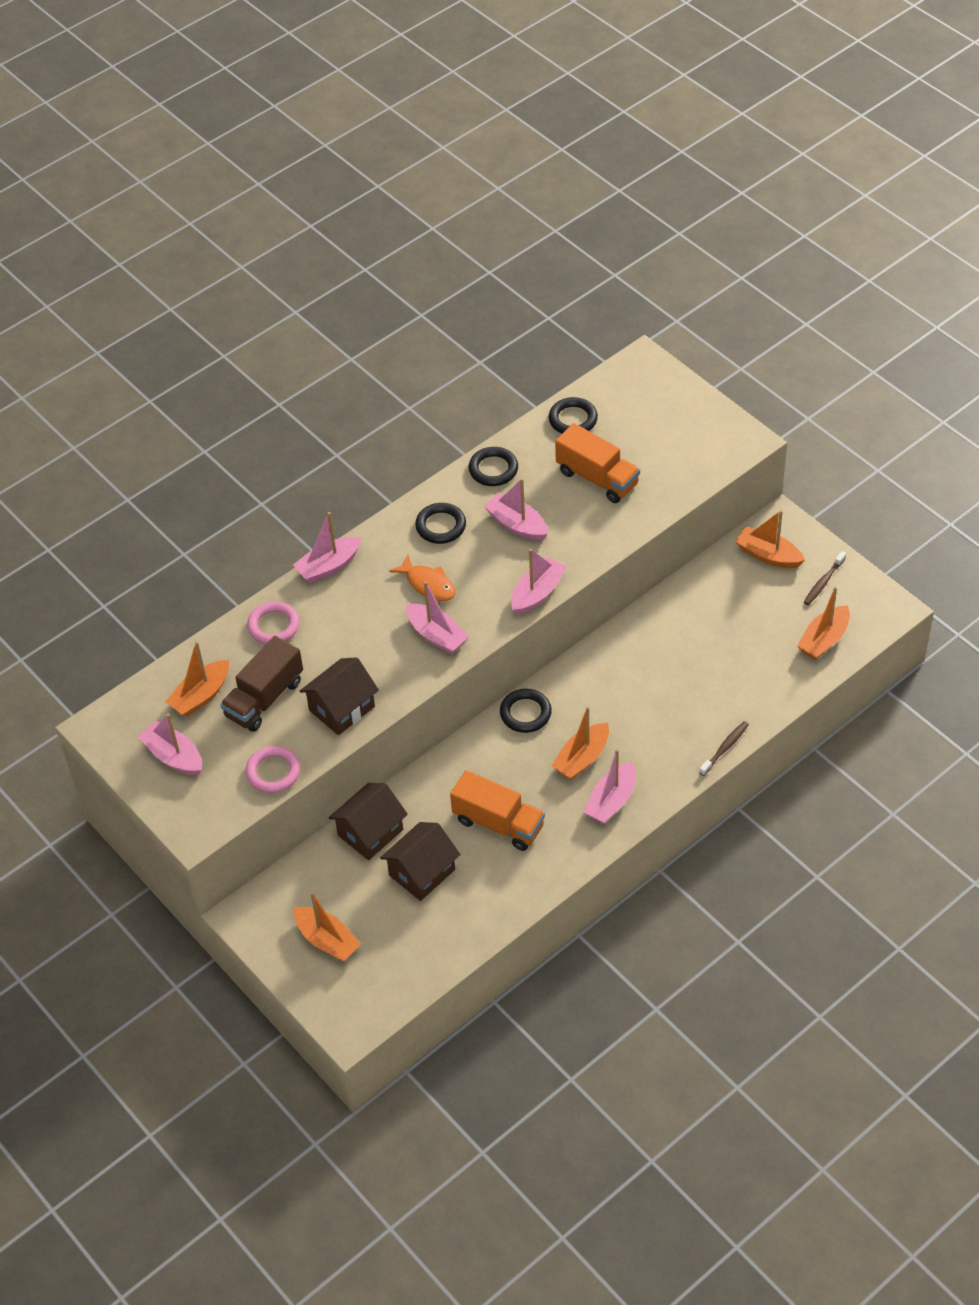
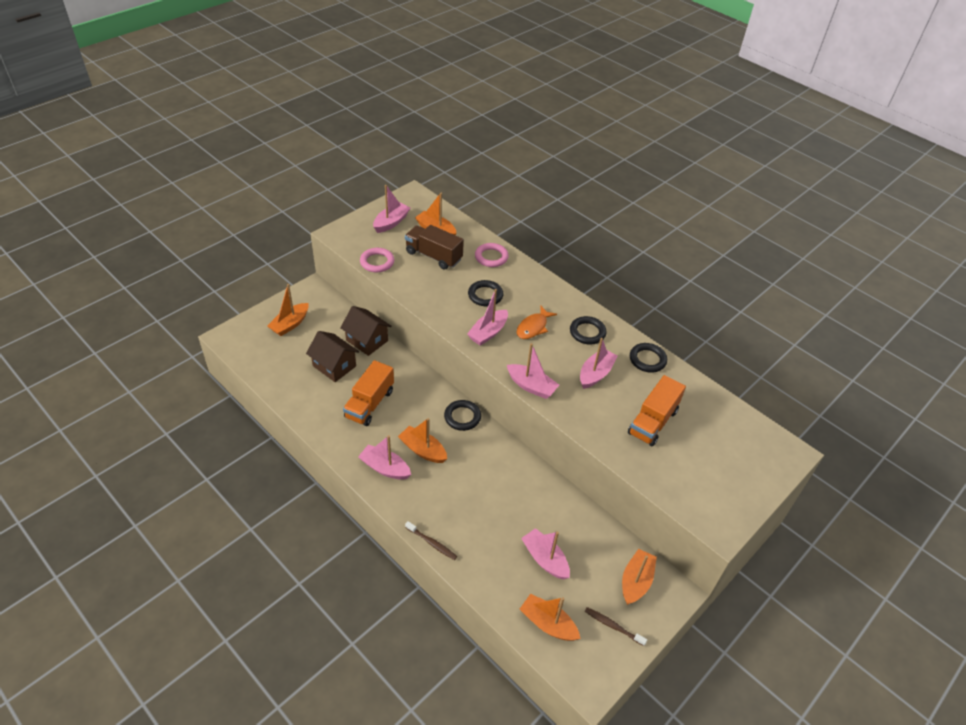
camera: 80 degrees right, 5 degrees down
(329, 566) = (543, 279): pink boat -> pink boat (545, 559)
(342, 708) = (425, 289): brown house -> none
(573, 419) = (711, 406): black ring -> black ring (485, 295)

